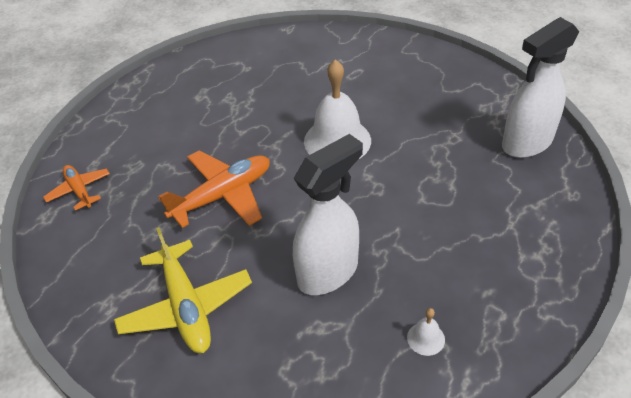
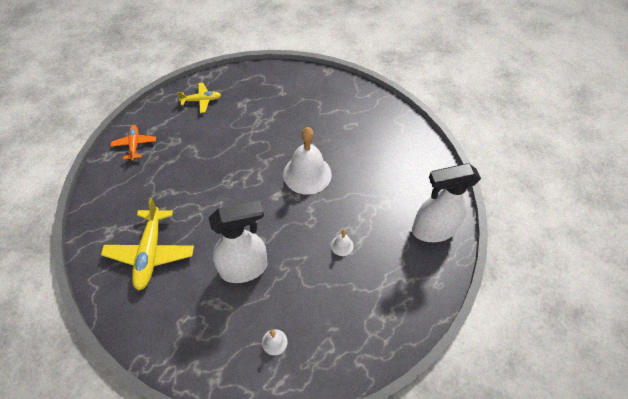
camera: 20 degrees right, 10 degrees up
(143, 110) = (201, 100): none -> yellow plane
(222, 195) = (213, 184): orange plane -> none
(433, 199) = (342, 245): none -> white bell

